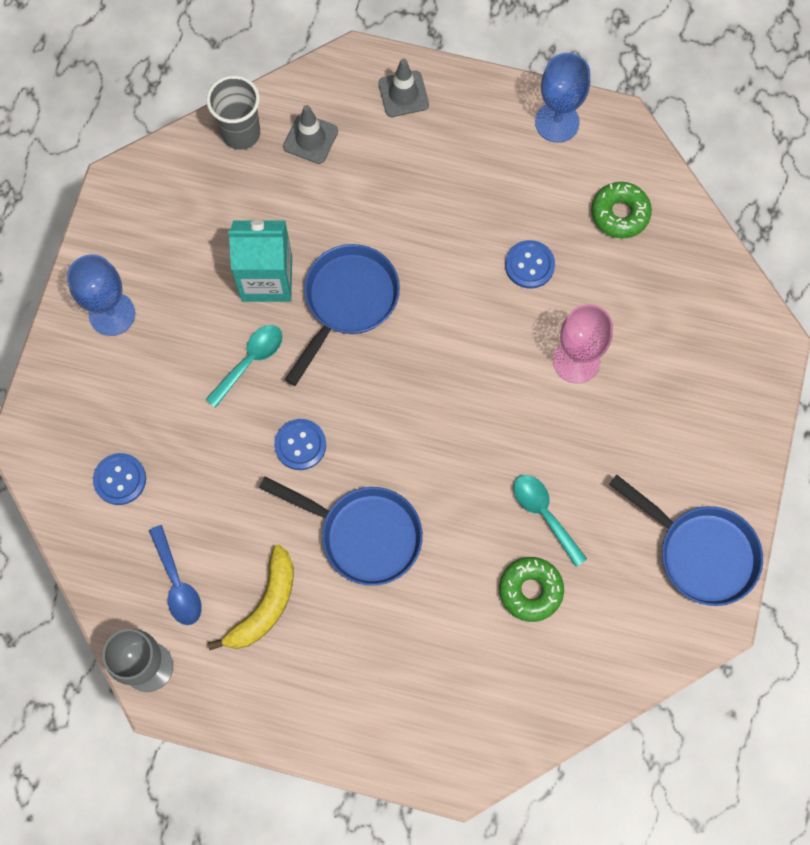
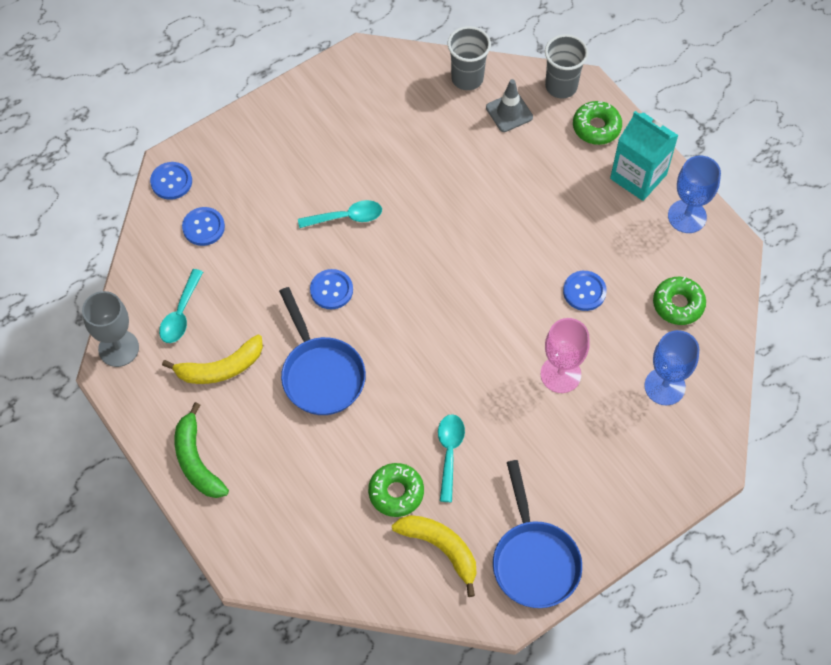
camera: 40 degrees right, 10 degrees down
(44, 458) = (171, 181): none -> blue button
(112, 314) = (288, 128): blue goblet -> blue goblet (664, 386)
(177, 583) = (181, 314): blue spoon -> turquoise spoon
(267, 278) = (403, 176): turquoise carton -> turquoise carton (638, 176)
(324, 713) = (196, 460): none -> green banana
(336, 76) = (561, 86): none -> grey cup
(347, 302) = (441, 227): blue pan -> none
(403, 94) = (596, 127): grey traffic cone -> green donut
(614, 609) = (441, 548): none -> yellow banana

